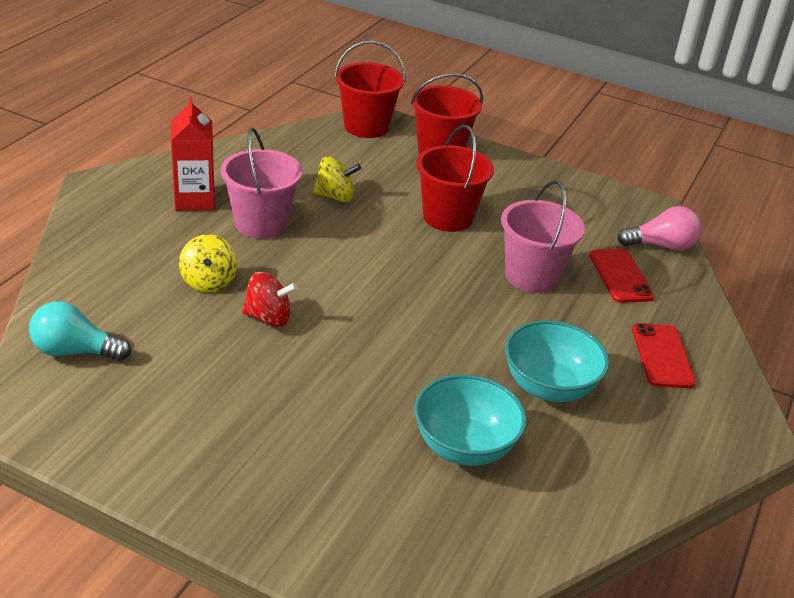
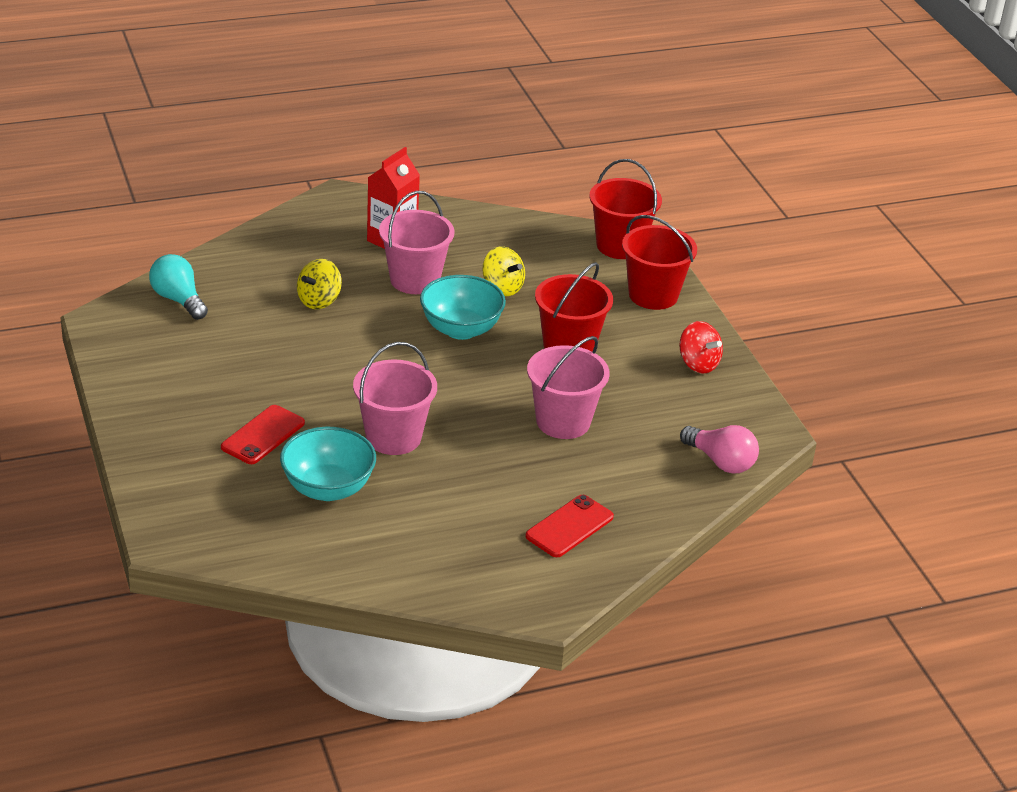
camera: 45 degrees right, 0 degrees up
(268, 318) = (323, 344): red spinning top -> red spinning top (698, 364)
(442, 365) = (393, 437): none -> pink bucket
(549, 387) = (445, 492): turquoise bowl -> turquoise bowl (461, 329)
(620, 276) = (639, 461): red phone -> red phone (263, 435)

